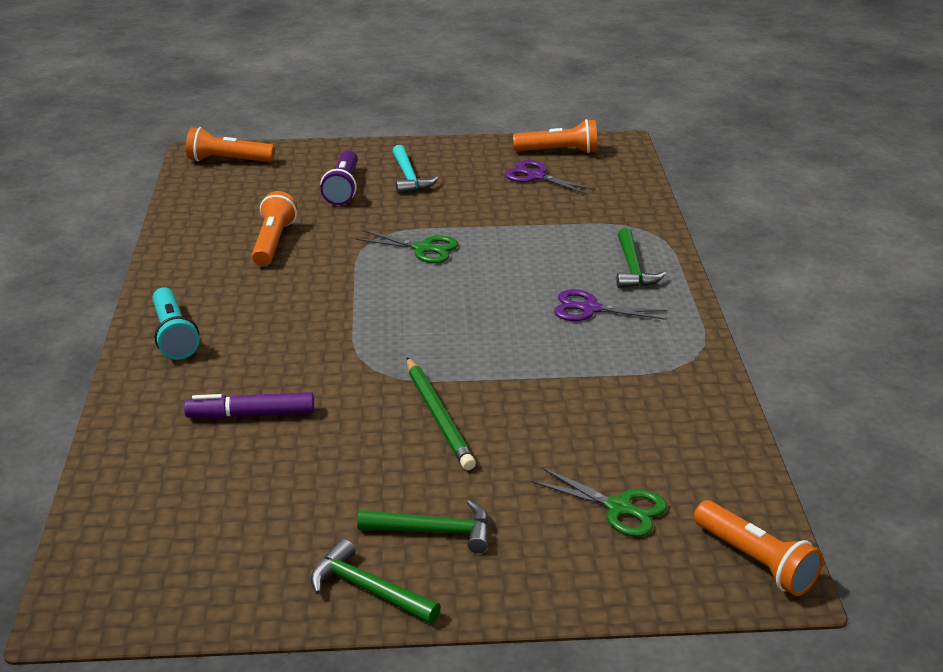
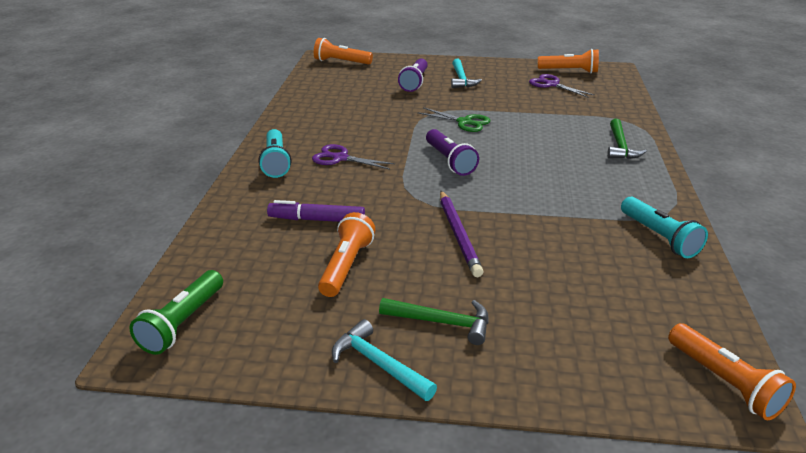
camera: 10 degrees right, 0 degrees up
(115, 570) = (183, 323): none -> green flashlight
(273, 242) = (360, 110): orange flashlight -> orange flashlight (346, 266)
(367, 589) = (378, 364): green hammer -> turquoise hammer
(411, 311) = (449, 161): none -> purple flashlight
(438, 416) = (458, 235): green pencil -> purple pencil
(589, 309) = (585, 170): purple scissors -> purple scissors (340, 158)
(619, 508) = (601, 322): green scissors -> none
(684, 393) = (659, 237): none -> turquoise flashlight

